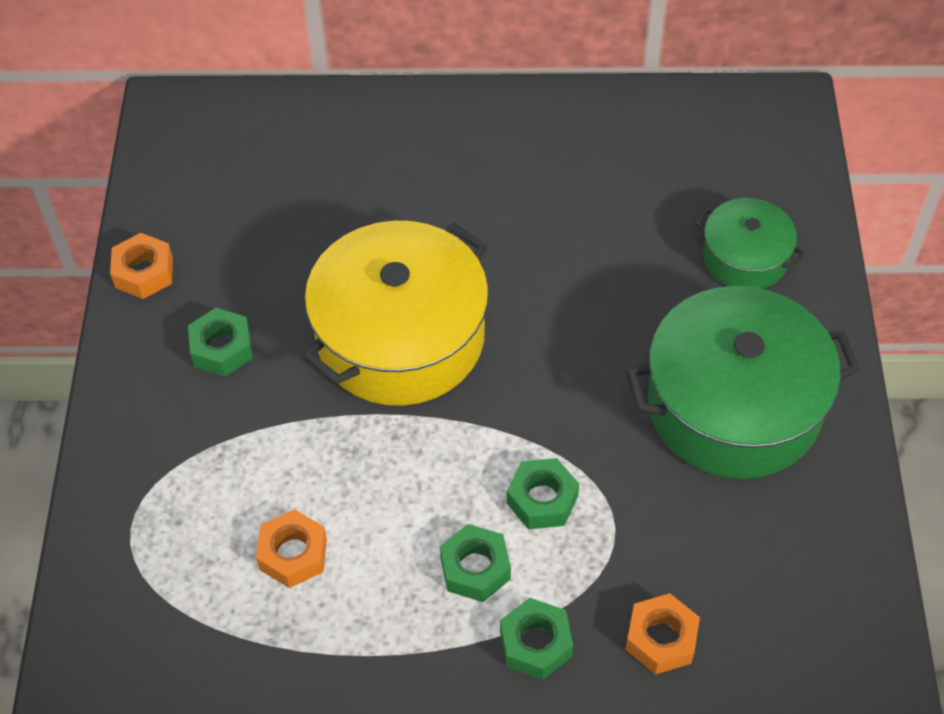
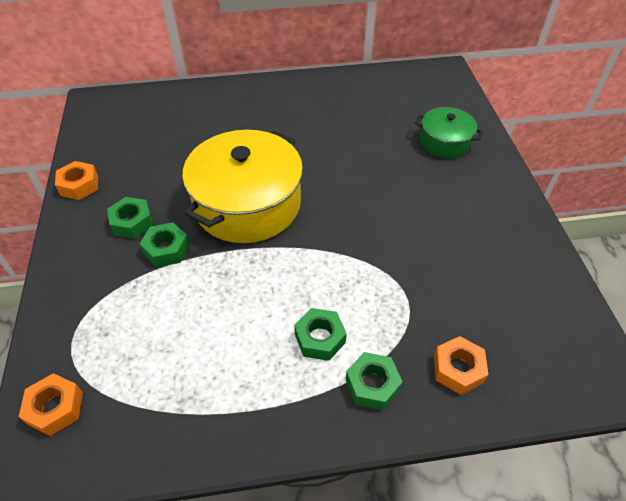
camera: 10 degrees left, 5 degrees down
(293, 554) = (190, 345): orange nut -> orange nut (55, 408)
(542, 499) = (356, 288): green nut -> green nut (166, 249)
(733, 406) = (462, 219): green pot -> none

